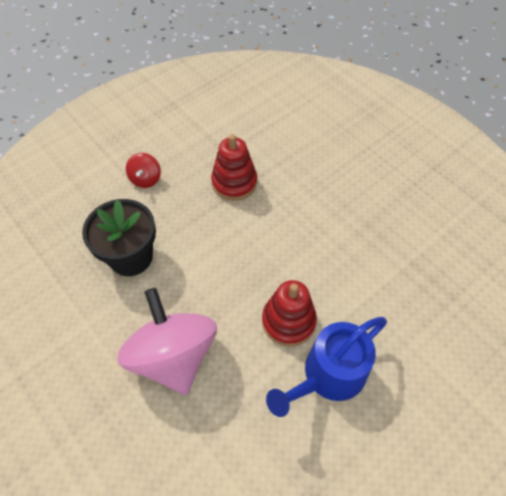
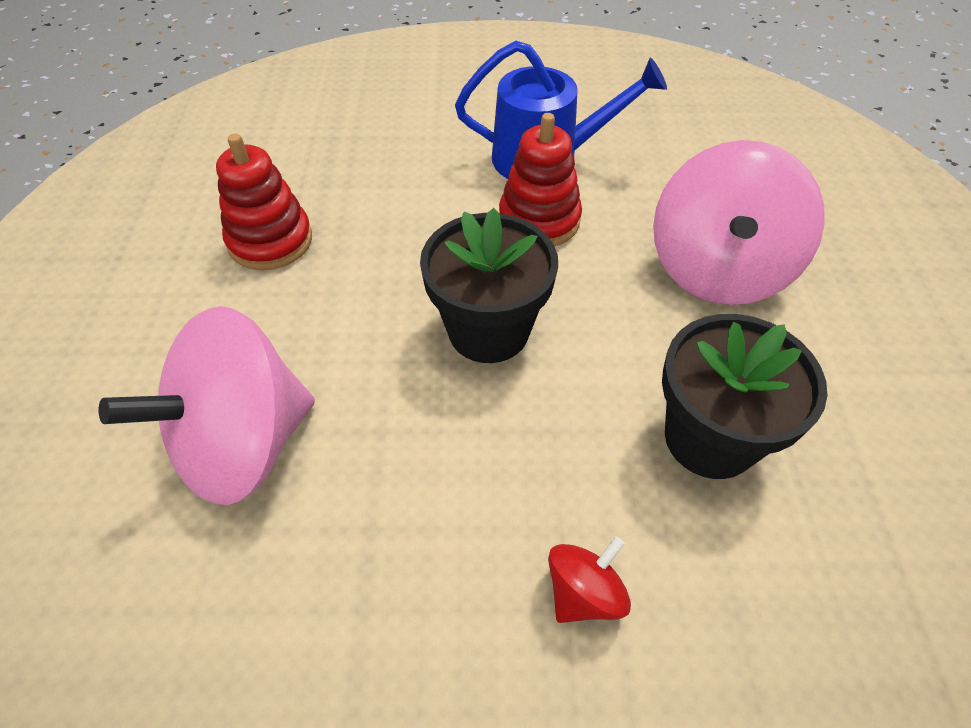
camera: 140 degrees left, 5 degrees down
(234, 182) = (420, 450): red stacking toy -> red stacking toy (270, 241)
(254, 242) = (488, 330): none -> black flower pot
(293, 147) = (243, 443): none -> pink spinning top

